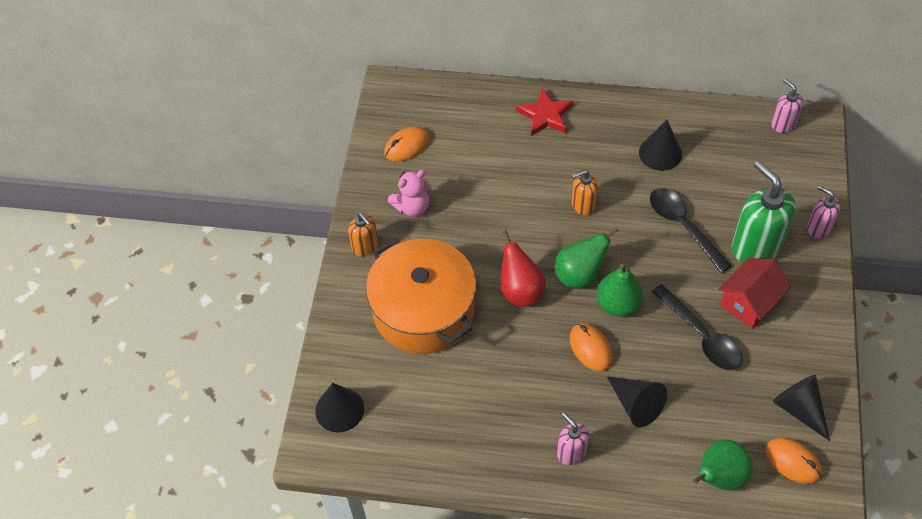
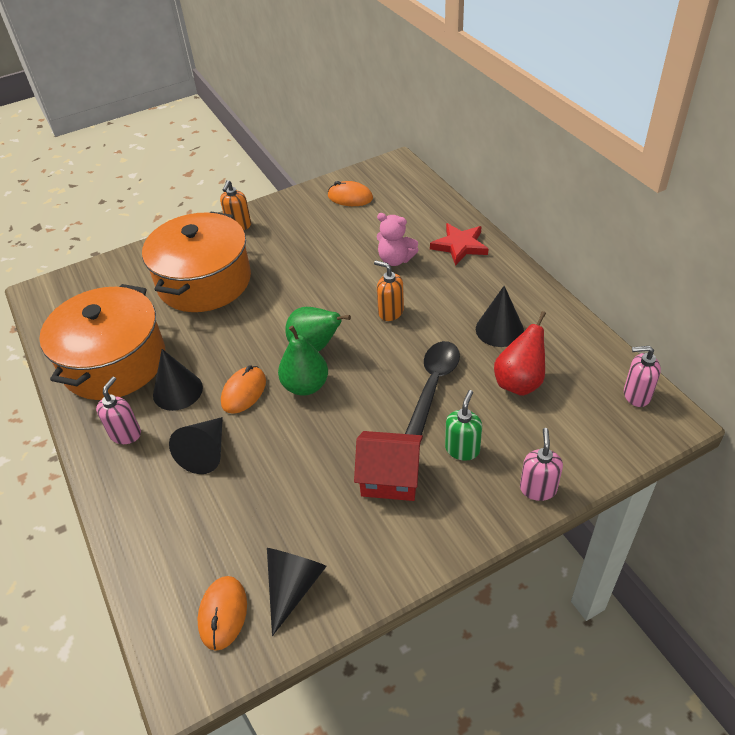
camera: 55 degrees right, 10 degrees down
(339, 409) = (83, 286): black cone -> black cone (177, 391)
(412, 207) = (296, 228): pink teddy bear -> pink teddy bear (395, 259)
(473, 426) = (114, 362): none -> orange pot
(520, 291) = (267, 321): red pear -> red pear (519, 382)
(701, 335) = (320, 460): black spoon -> none
(719, 477) = (165, 557): green pear -> none
(755, 247) = (462, 449): green soap dispenser -> green soap dispenser, size x0.54
(783, 124) = (636, 395): pink soap dispenser -> pink soap dispenser turned 105 degrees counterclockwise

